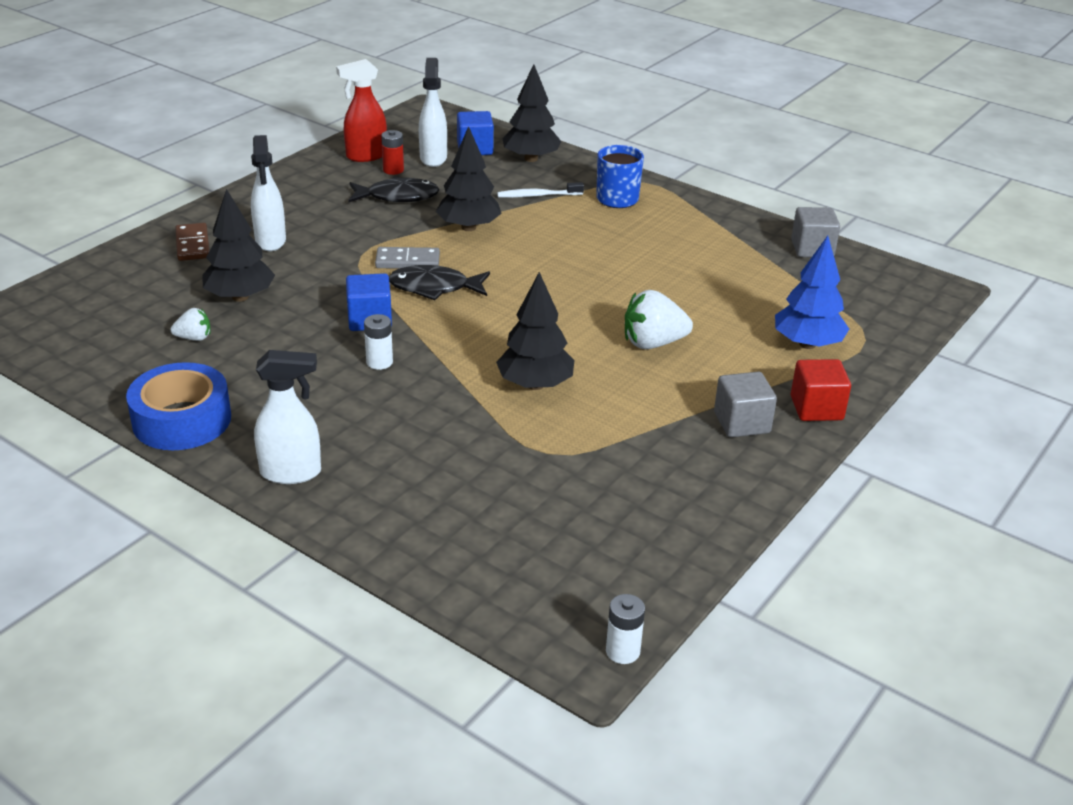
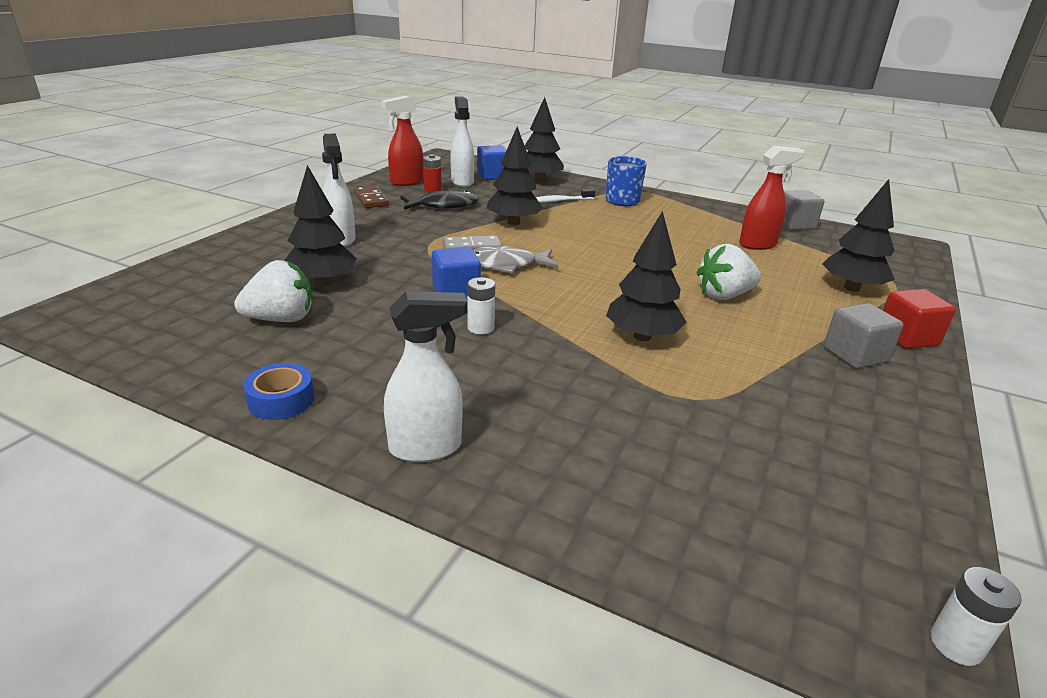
camera: 10 degrees left, 5 degrees down
(182, 420) = (281, 400): blue tape -> blue tape, size x0.57
(192, 245) = (267, 245): brown domino -> brown domino (371, 199)
(194, 338) = (281, 319): white strawberry -> white strawberry, size x1.80
(434, 288) = (505, 265): black fish -> grey fish
(742, 277) = (758, 245): none -> red spray bottle
(807, 344) = (852, 288): blue tree -> black tree

